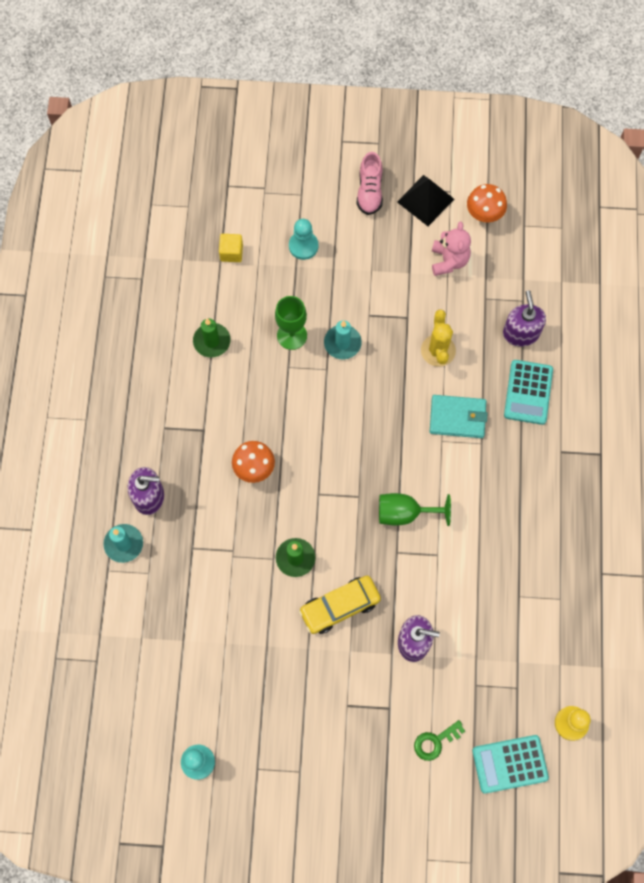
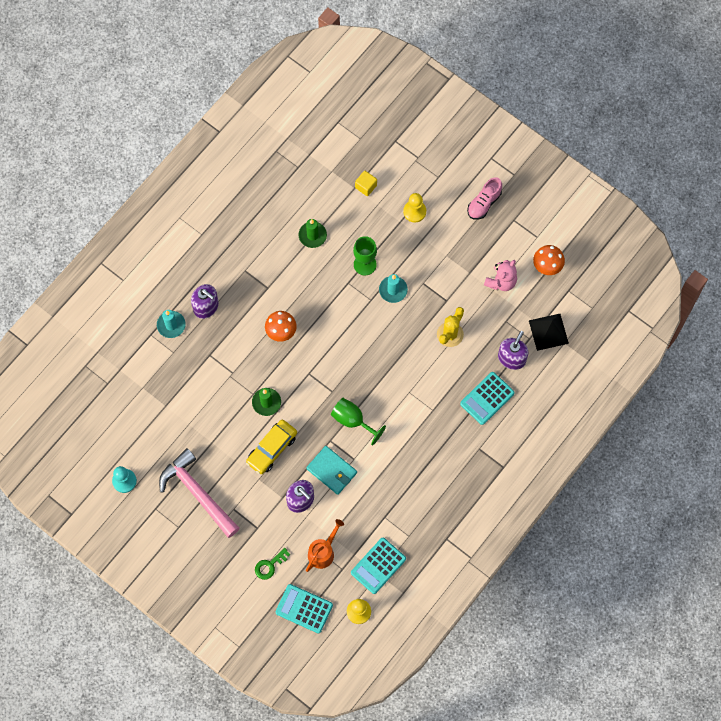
camera: 35 degrees right, 0 degrees up
(292, 716) = (197, 493): none -> pink hammer
(303, 246) = (414, 211): turquoise pawn -> yellow pawn
(340, 606) = (272, 449): yellow car -> yellow car turned 60 degrees counterclockwise
(425, 200) = (516, 232): black pyramid -> black pyramid (548, 332)
(435, 741) = (270, 565): green key -> green key turned 45 degrees counterclockwise
(457, 417) = (430, 384): turquoise wallet -> turquoise wallet (332, 471)
(482, 683) = (323, 552): none -> orange watering can
(553, 656) = (378, 566): none -> turquoise calculator

